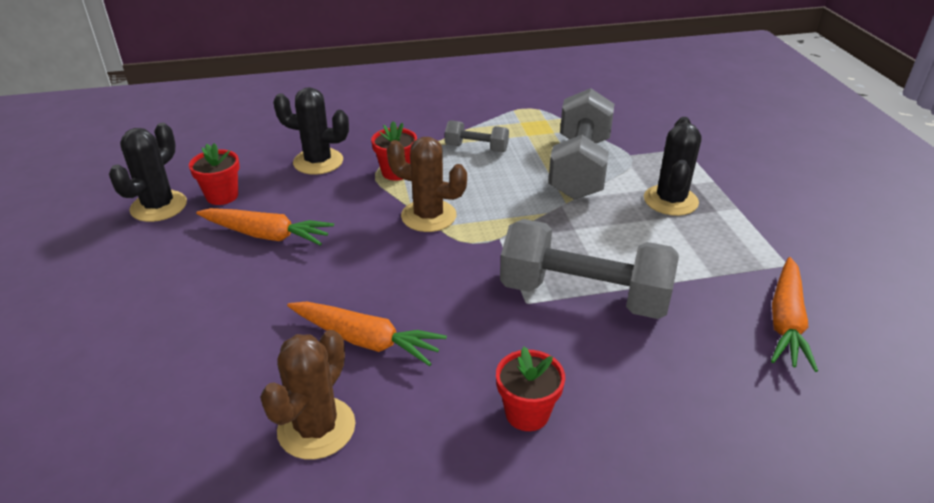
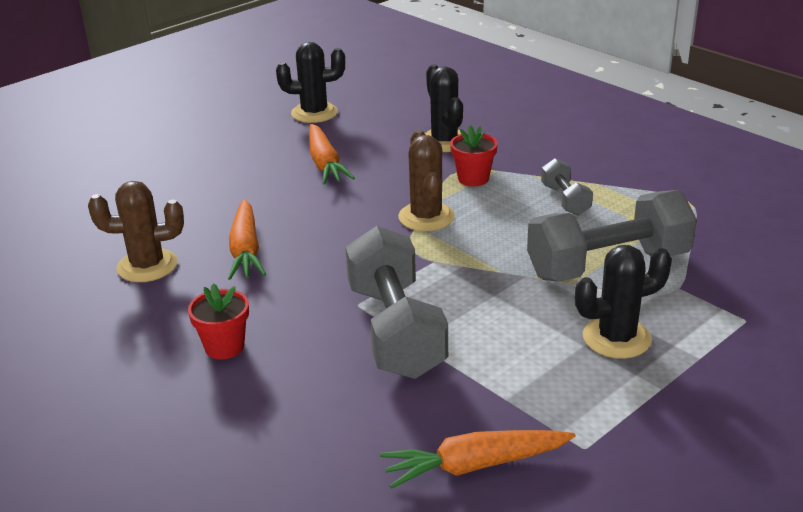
camera: 60 degrees right, 5 degrees down
(222, 196) = (352, 127): red flower pot -> none

